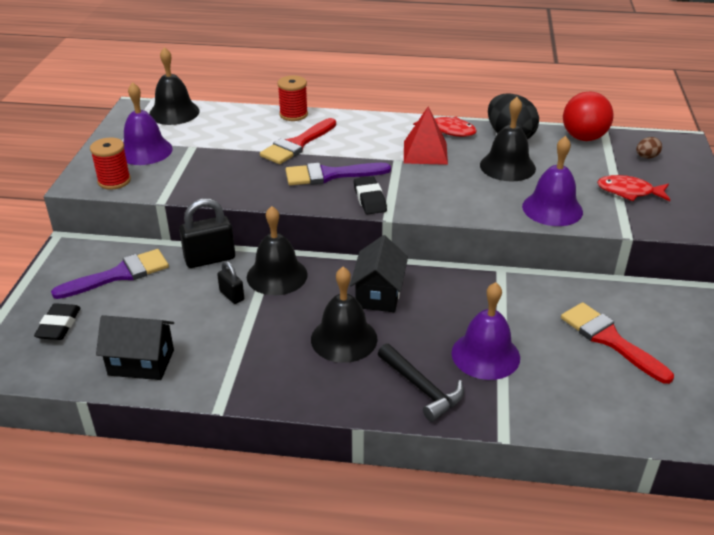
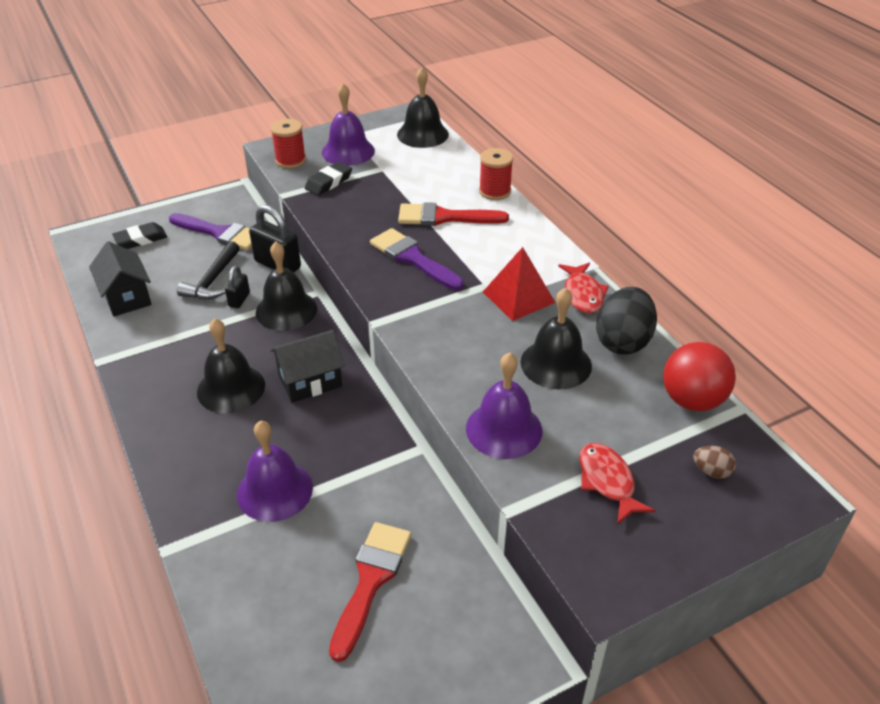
camera: 55 degrees right, 5 degrees up
(369, 199) = (395, 298): black eraser -> black eraser (329, 182)
(422, 388) = (197, 466): black hammer -> black hammer (212, 280)

